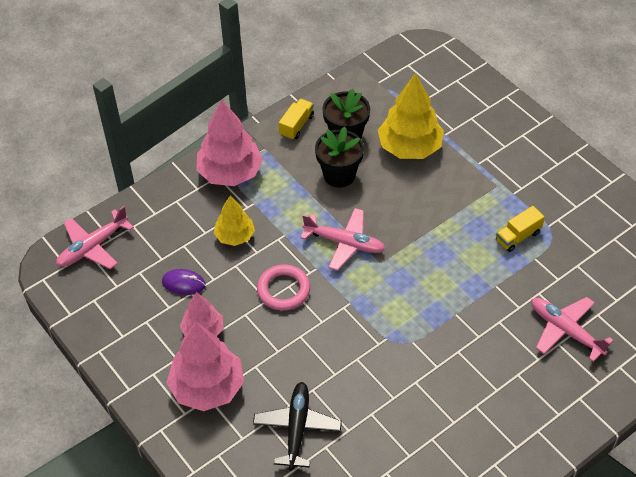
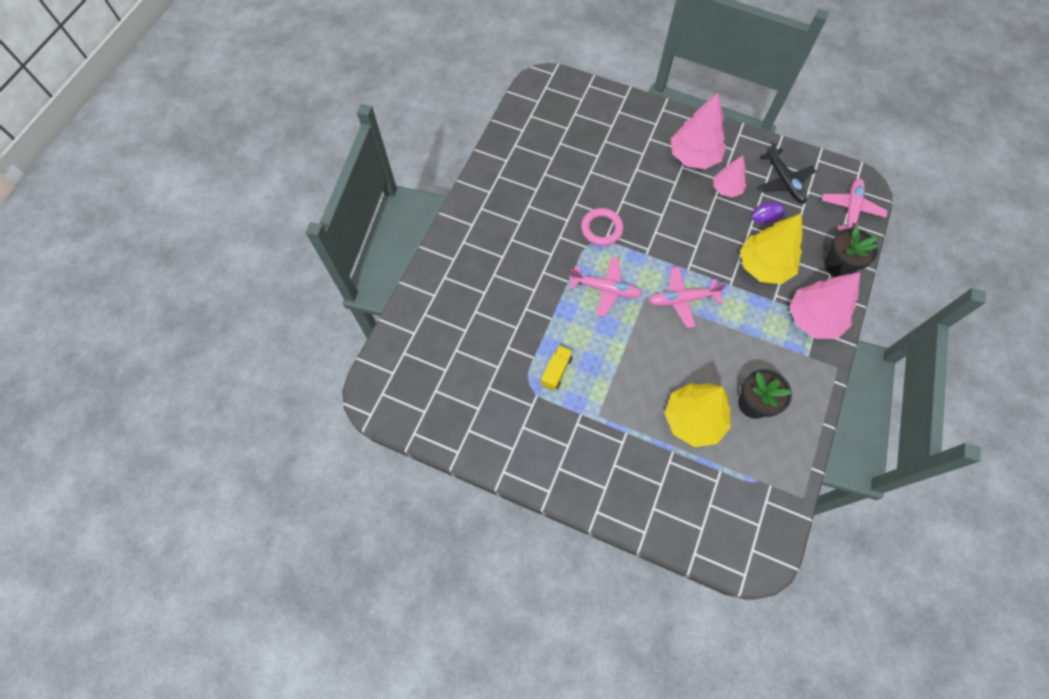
camera: 150 degrees right, 15 degrees up
(235, 236) = (764, 266): yellow tree -> yellow tree, size x1.69
(283, 290) = (697, 242): pink ring -> pink ring (601, 229)
(296, 125) = (801, 394): yellow truck -> none
(297, 428) = (622, 158): black plane -> black plane (784, 181)
(339, 175) = (730, 360): black flower pot -> black flower pot (838, 265)
(565, 331) = (483, 305): pink plane -> pink plane (605, 289)

